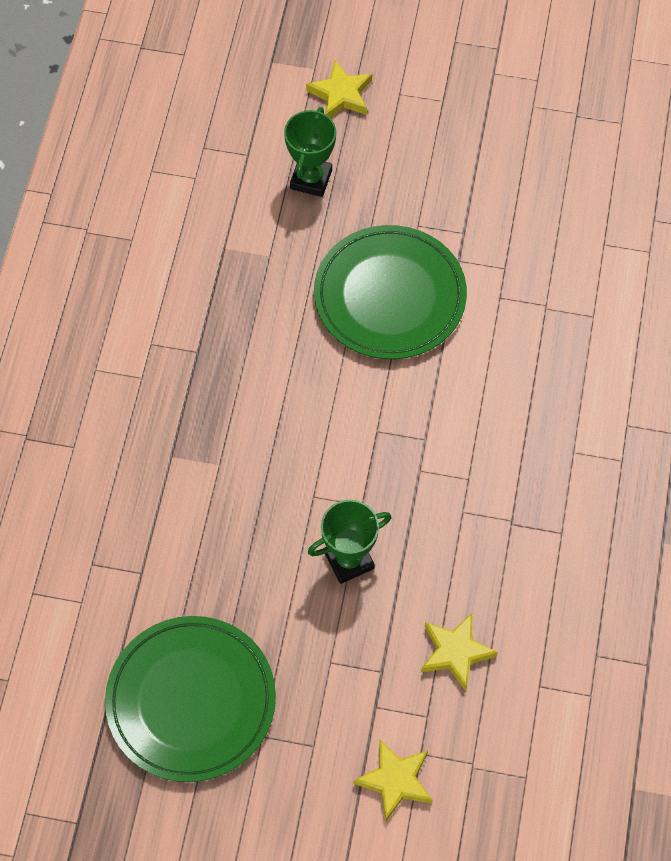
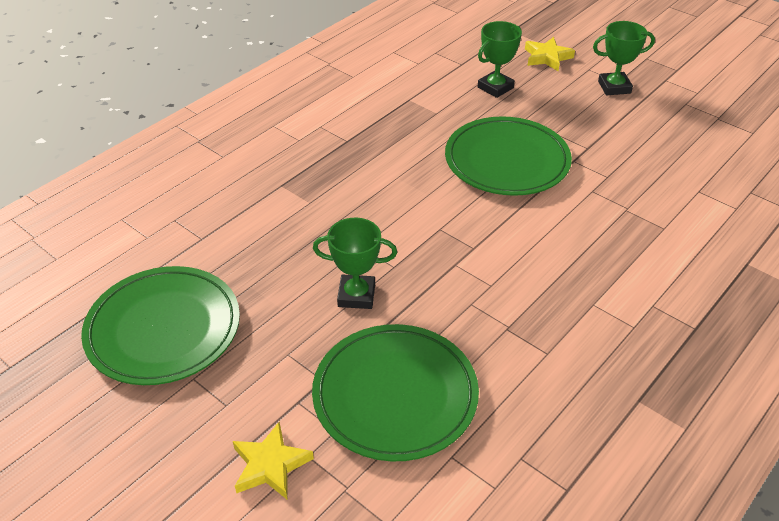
camera: 30 degrees right, 20 degrees down
(443, 114) = (614, 87): none -> green trophy
(455, 652) = (395, 395): yellow star -> green plate

